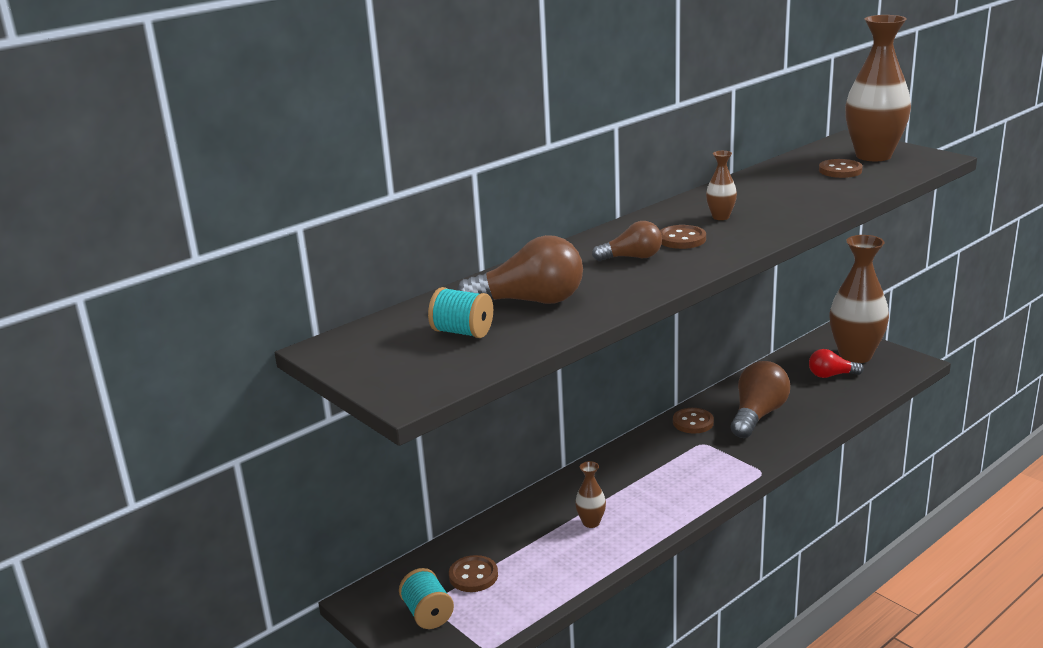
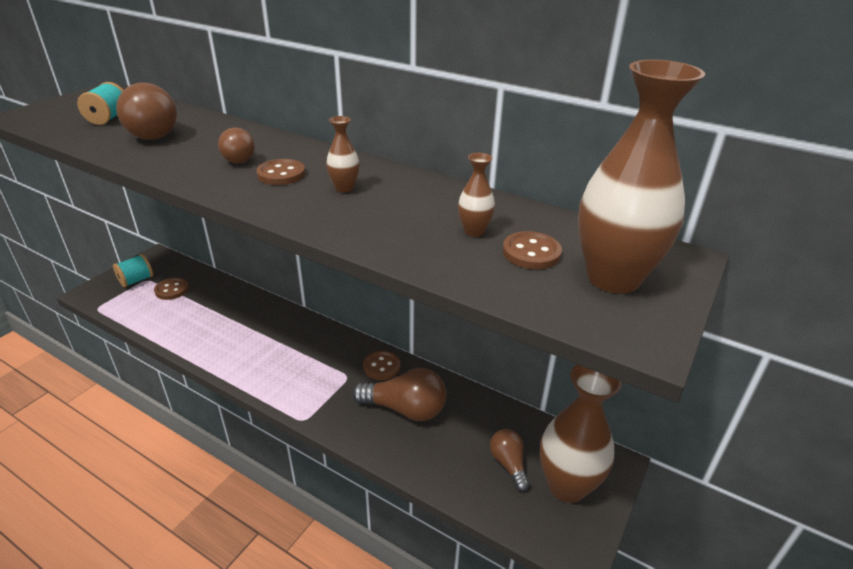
camera: 70 degrees right, 10 degrees up
(591, 522) = (228, 330): brown vase -> brown vase (474, 231)
(831, 375) = (508, 464): red light bulb -> brown light bulb

